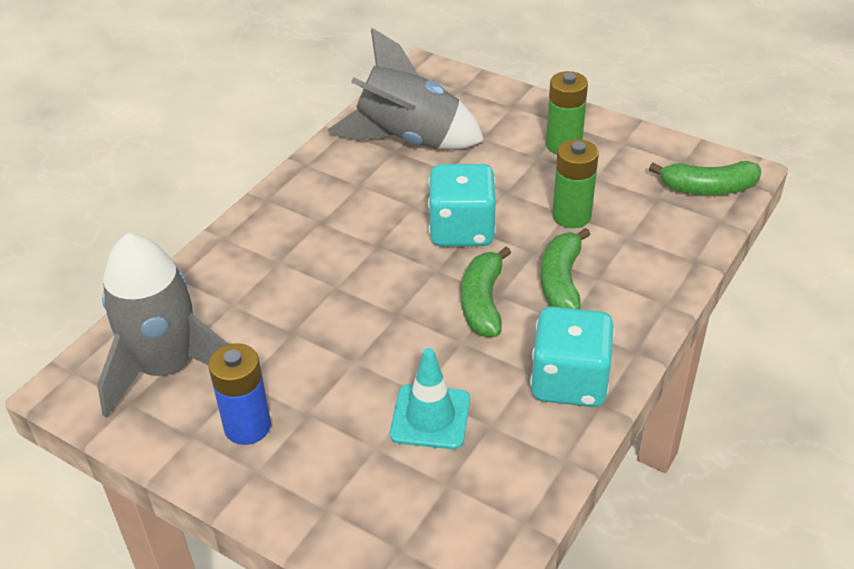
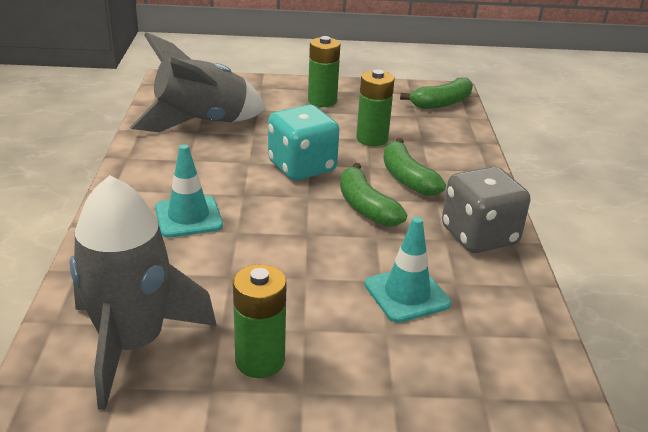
camera: 35 degrees left, 10 degrees down
(247, 427) = (260, 360): blue battery -> green battery
(306, 254) = (188, 217): none -> turquoise traffic cone
(569, 382) = (479, 236): turquoise dice -> grey dice

